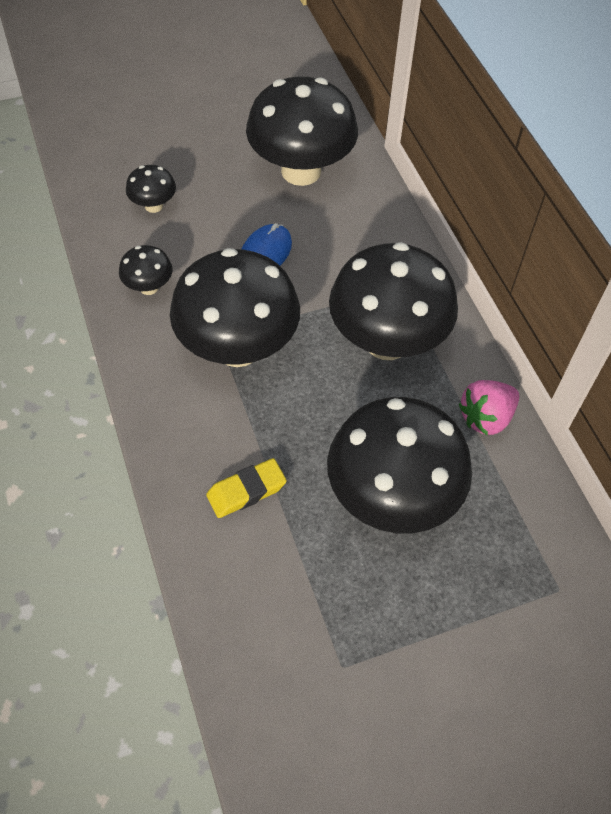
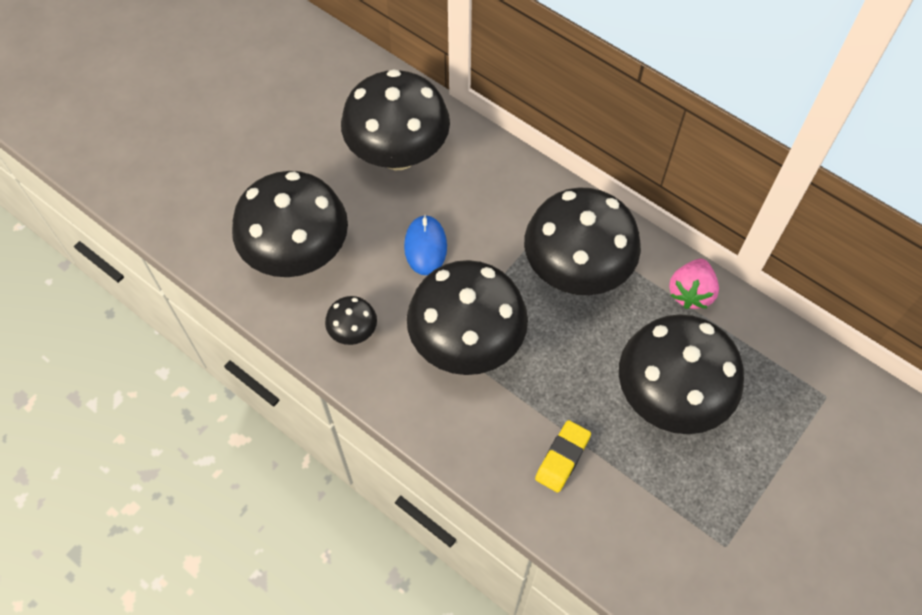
camera: 30 degrees left, 5 degrees up
(153, 206) = (298, 254): black mushroom -> black mushroom, size x2.25

